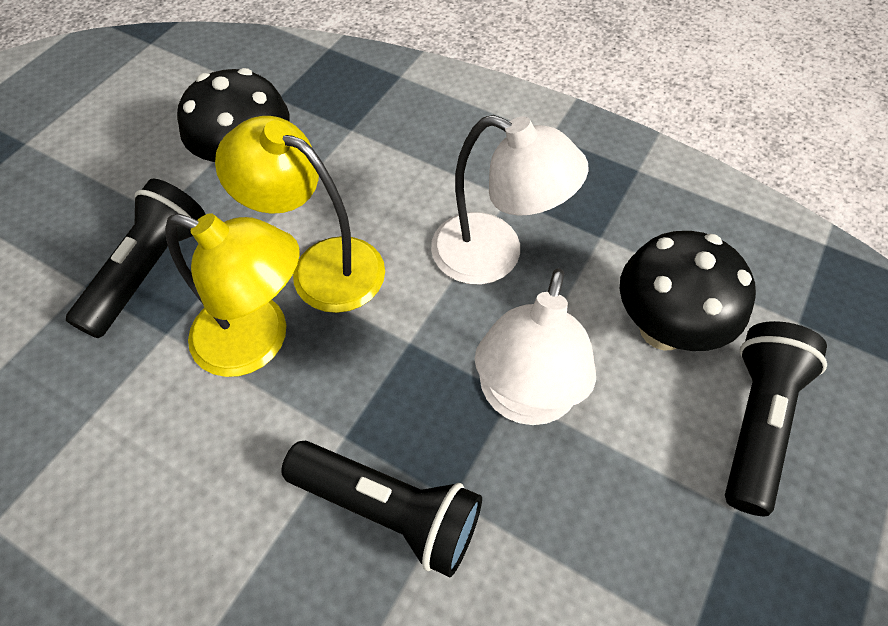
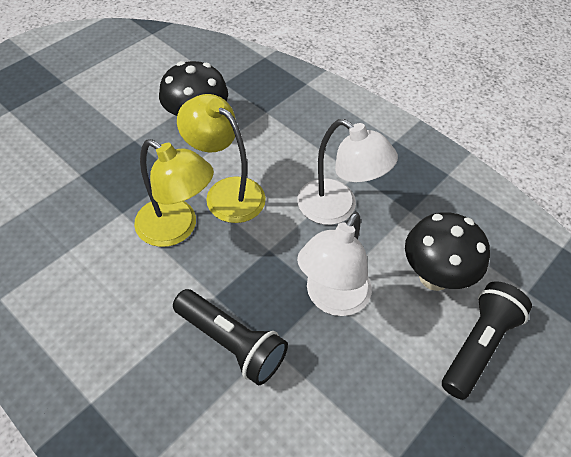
camera: 10 degrees right, 5 degrees down
(150, 270) = (121, 173): black flashlight -> none

